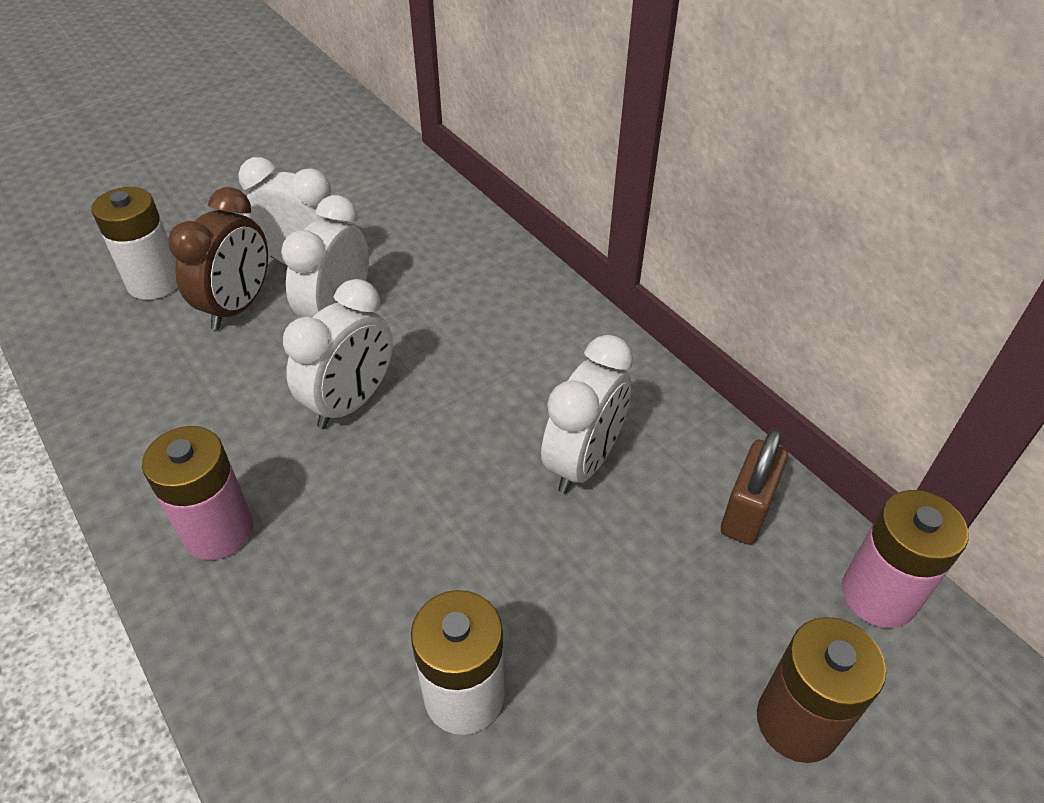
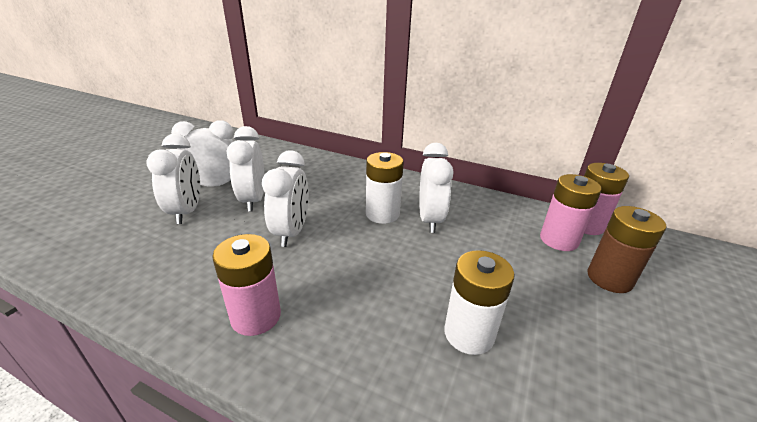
camera: 30 degrees left, 15 degrees down
(155, 282) = (118, 215): white battery -> white battery (382, 214)
(238, 307) = (187, 211): brown clock -> white clock
(746, 512) = (512, 215): brown padlock -> none
(784, 603) = (558, 240): none -> pink battery

